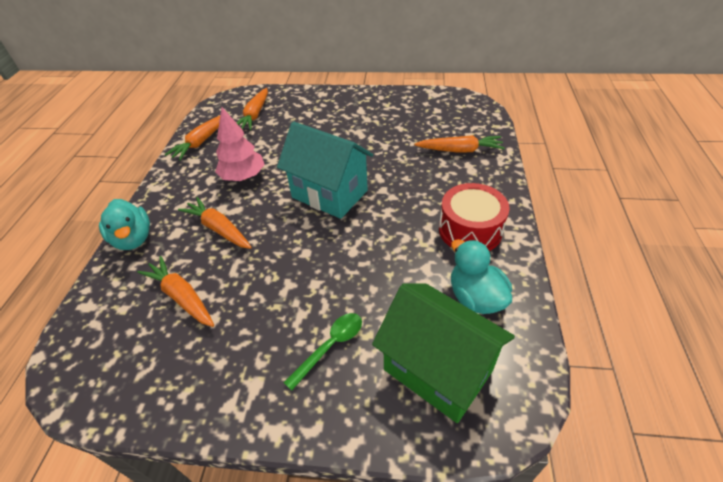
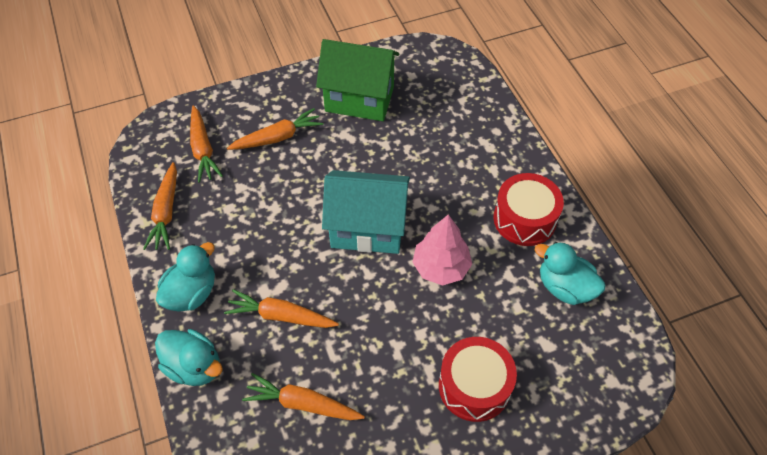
camera: 30 degrees left, 10 degrees up
(174, 193) = (192, 293): none -> turquoise duck
(243, 177) = (257, 241): pink tree -> pink tree (440, 267)
(330, 346) = (474, 386): green spoon -> red drum
(437, 370) = (570, 366): green house -> green house (359, 99)
(459, 150) = (465, 125): orange carrot -> orange carrot (277, 137)

